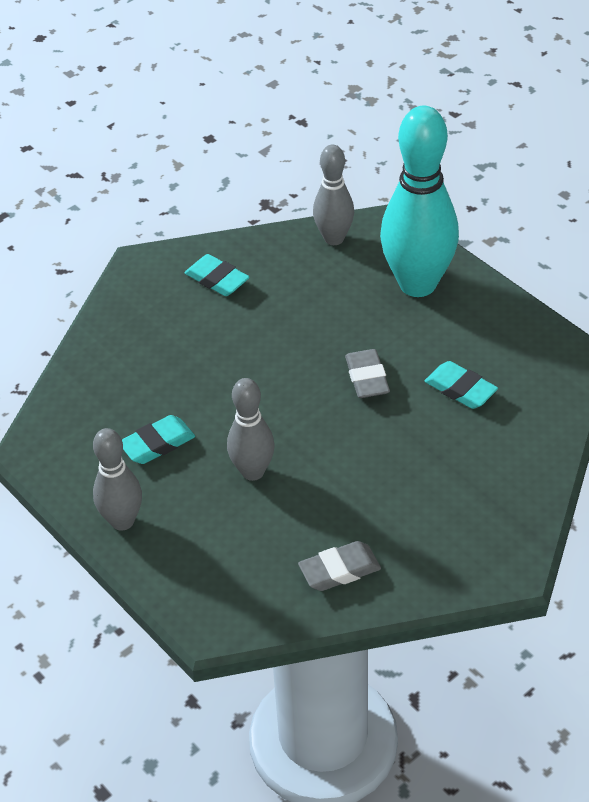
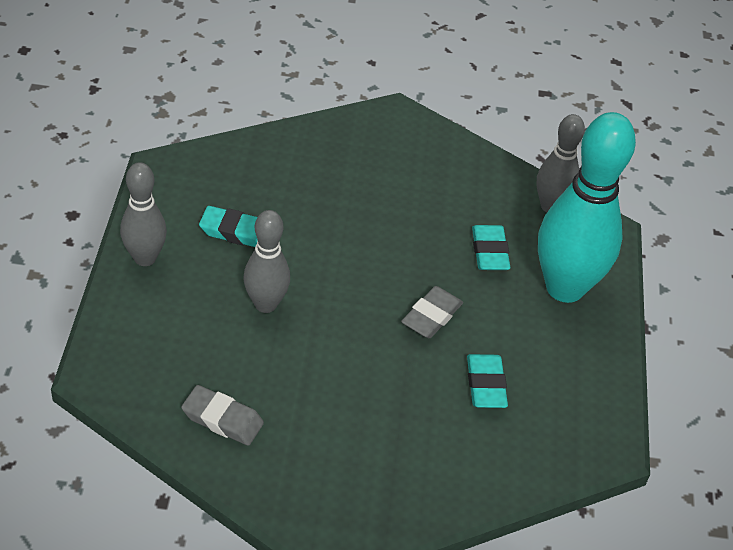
camera: 40 degrees right, 0 degrees up
(217, 279) = (429, 165): turquoise eraser -> turquoise eraser (489, 252)

